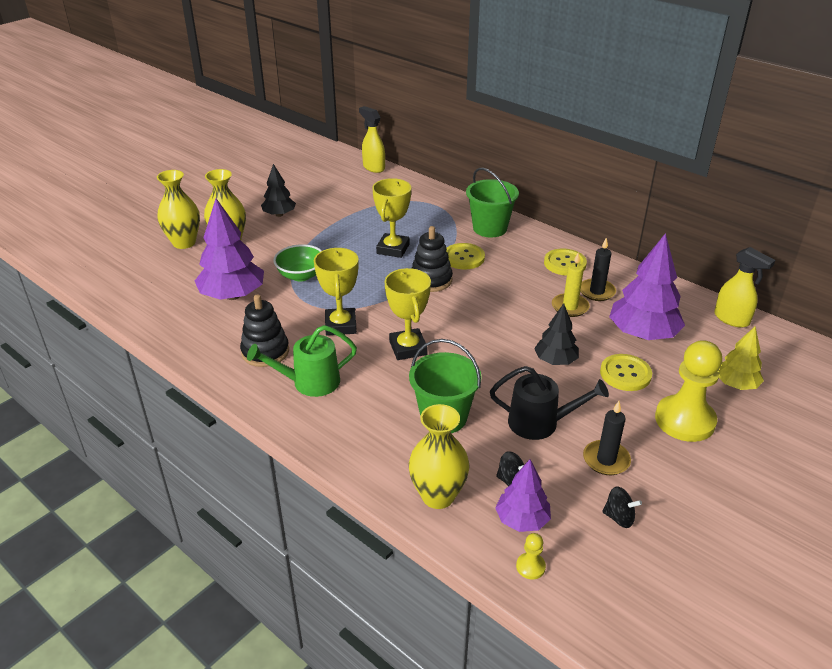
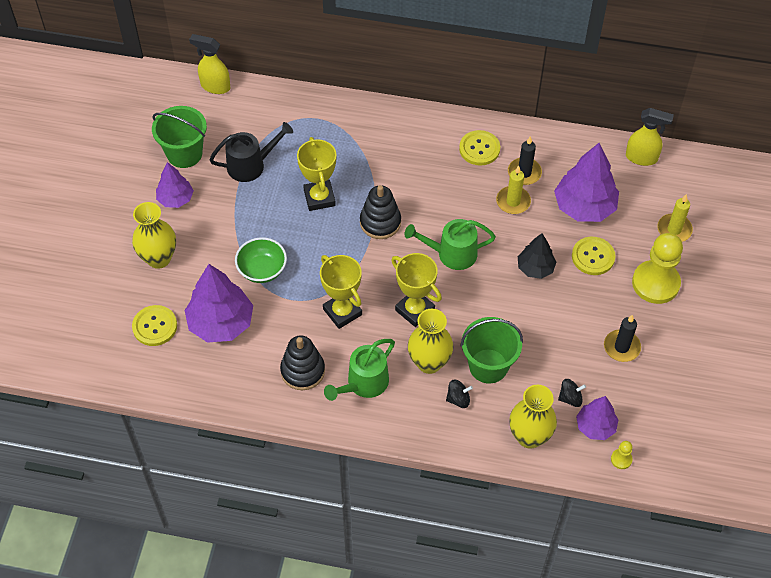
camera: 30 degrees left, 20 degrees up
(184, 243) = (115, 279): yellow vase -> yellow vase (429, 362)
(279, 214) = (175, 199): black tree -> purple tree
(463, 257) = (389, 180): yellow button -> yellow button (155, 326)
(479, 322) = (452, 254): none -> green watering can
(490, 228) = (387, 130): green bucket -> green bucket (184, 154)
(540, 423) = (559, 336): black watering can -> black watering can (251, 165)
(619, 517) = (654, 392): black spinning top -> black spinning top (458, 399)
(735, 384) = (674, 229): yellow tree -> yellow candle

